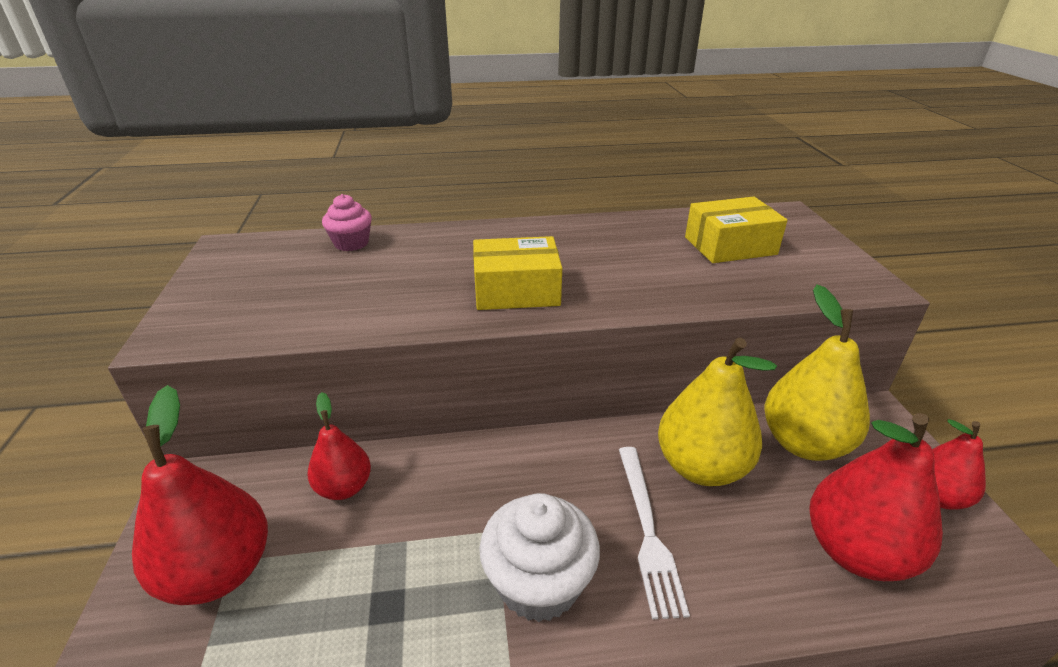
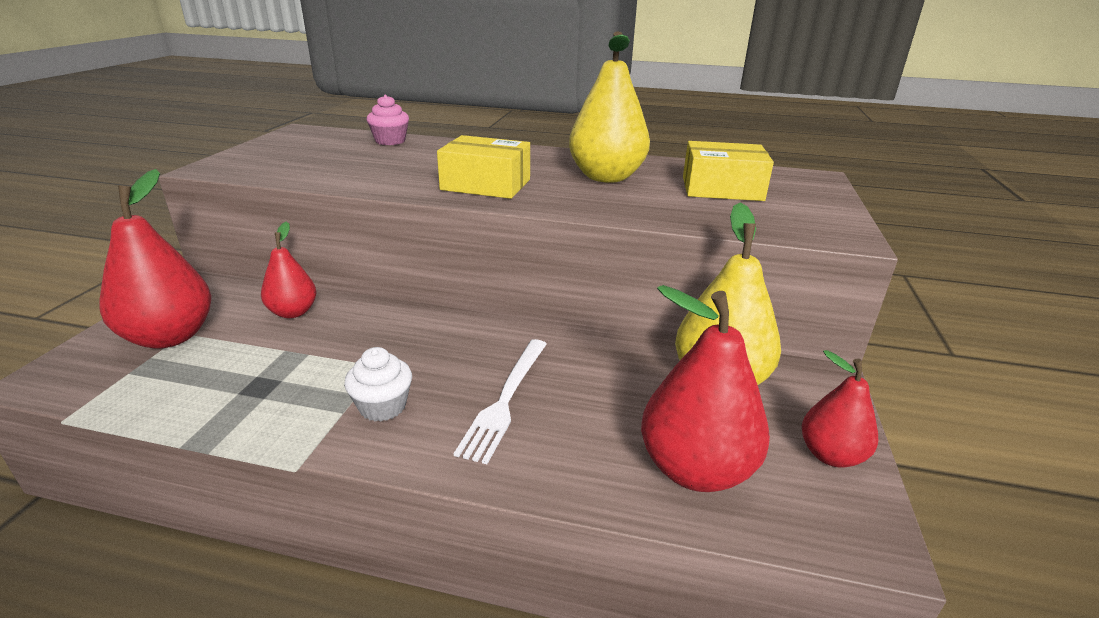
camera: 20 degrees right, 5 degrees down
(539, 583) = (382, 406): white cupcake -> white cupcake, size x0.62
(701, 467) = (597, 371): yellow pear -> yellow pear (606, 177)

